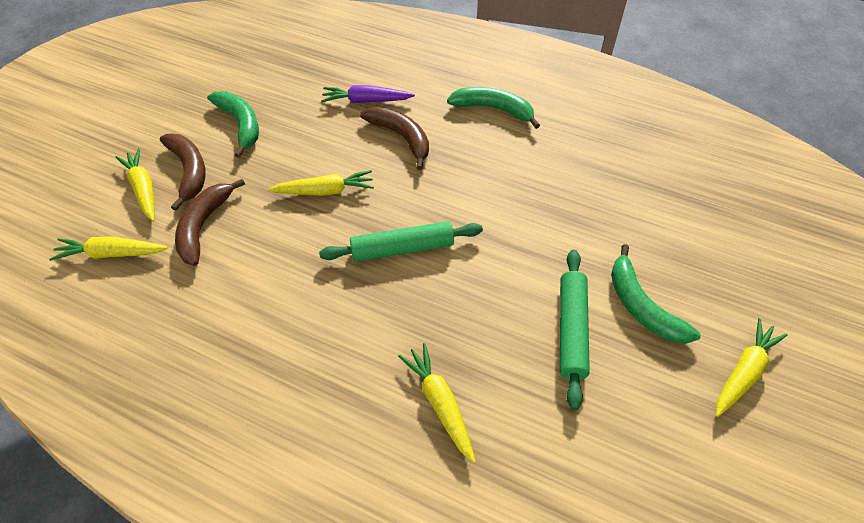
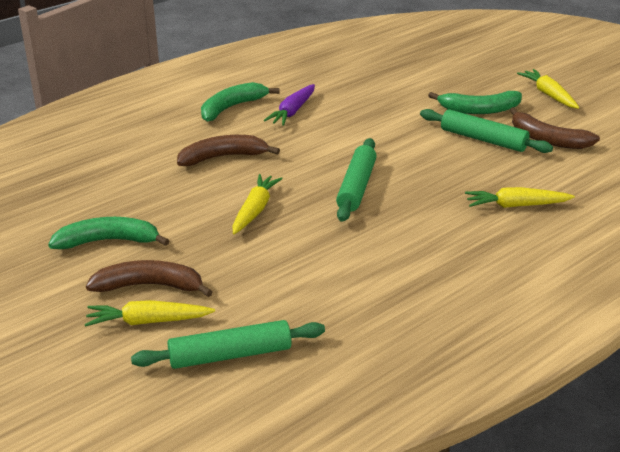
camera: 65 degrees left, 20 degrees down
(112, 254) = (230, 355): yellow carrot -> green rolling pin
(203, 226) = (240, 288): brown banana -> brown banana (547, 139)
(366, 101) = (152, 163): purple carrot -> purple carrot (292, 111)

